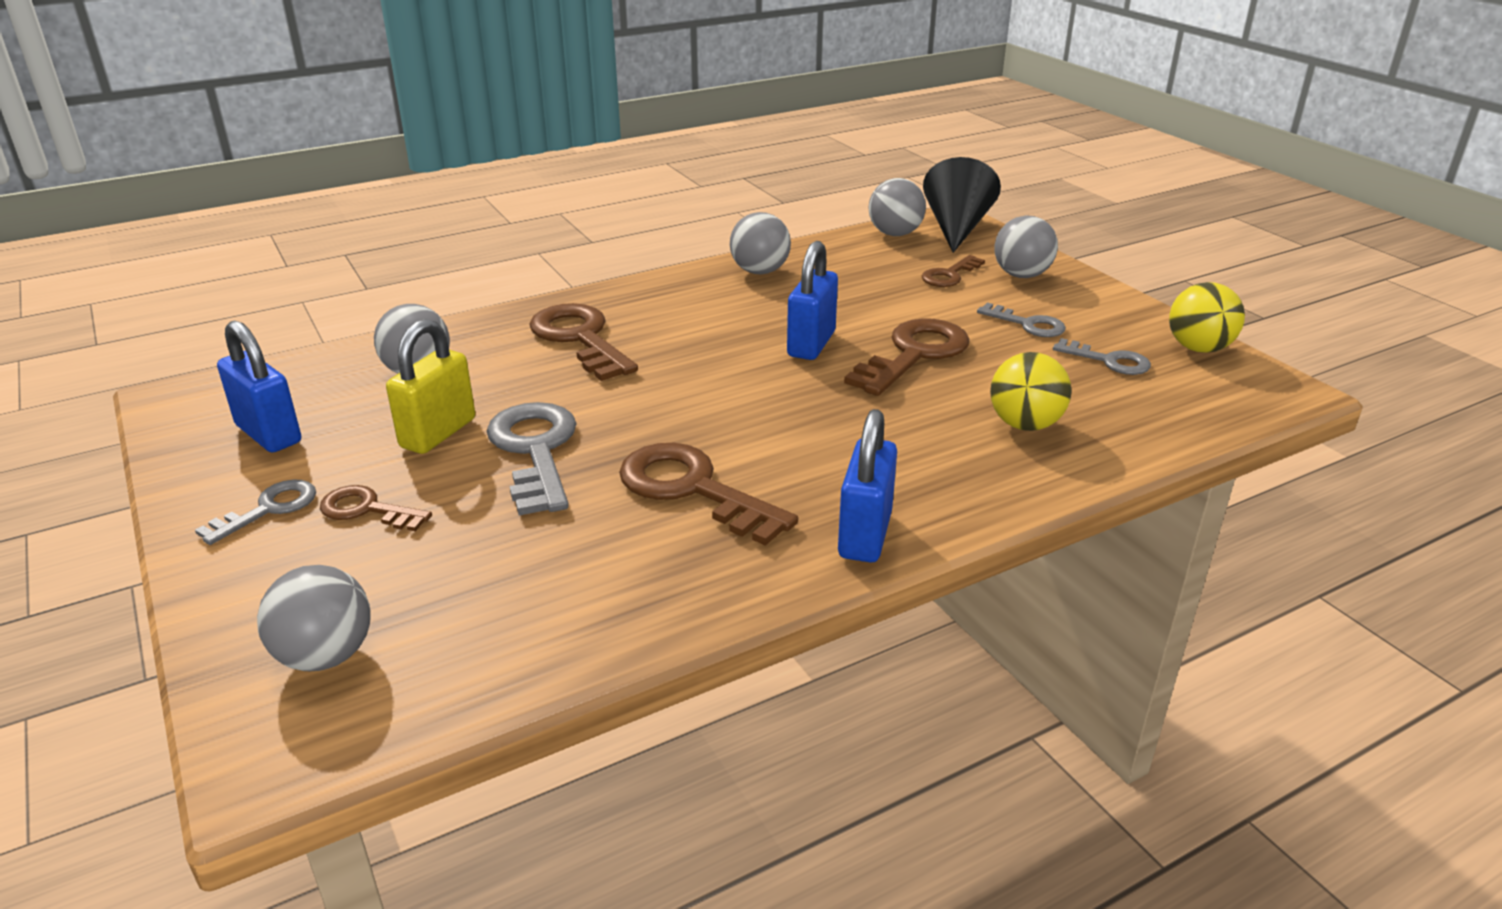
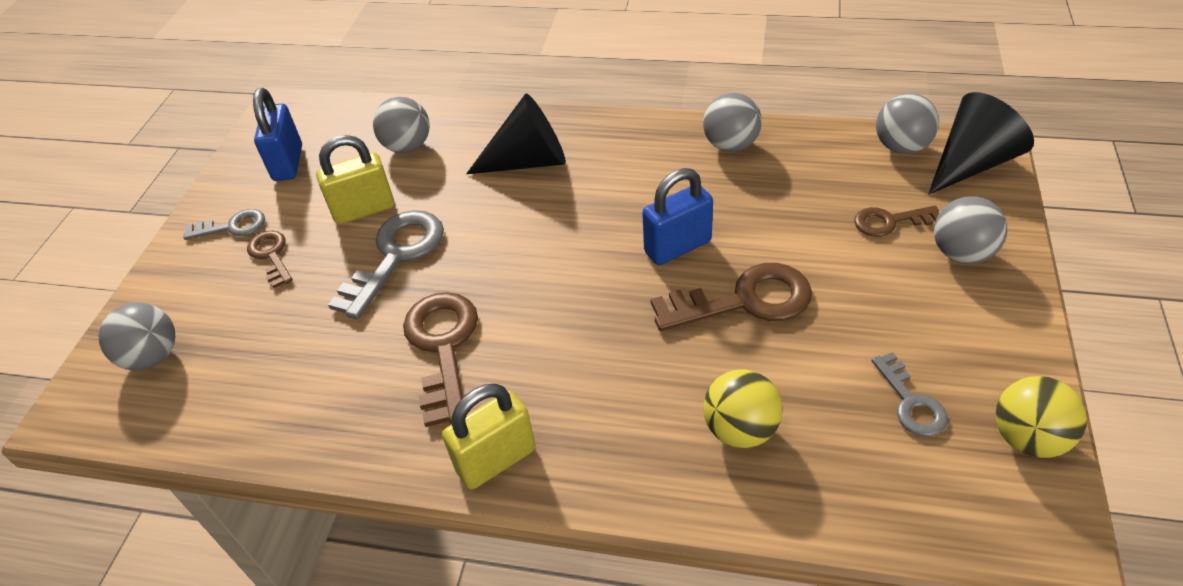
camera: 45 degrees right, 15 degrees up
(580, 339) = (528, 161): brown key -> black cone
(865, 535) = (496, 460): blue padlock -> yellow padlock
(1027, 324) = (889, 317): grey key -> none

